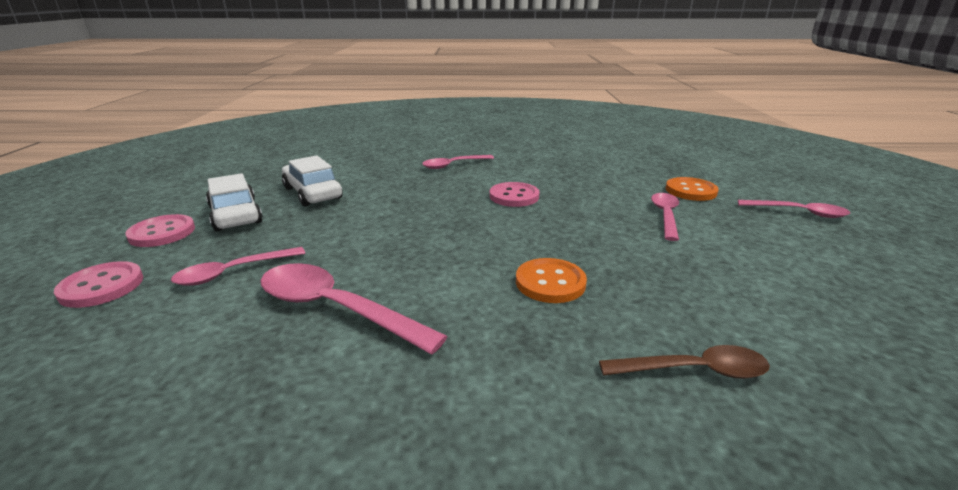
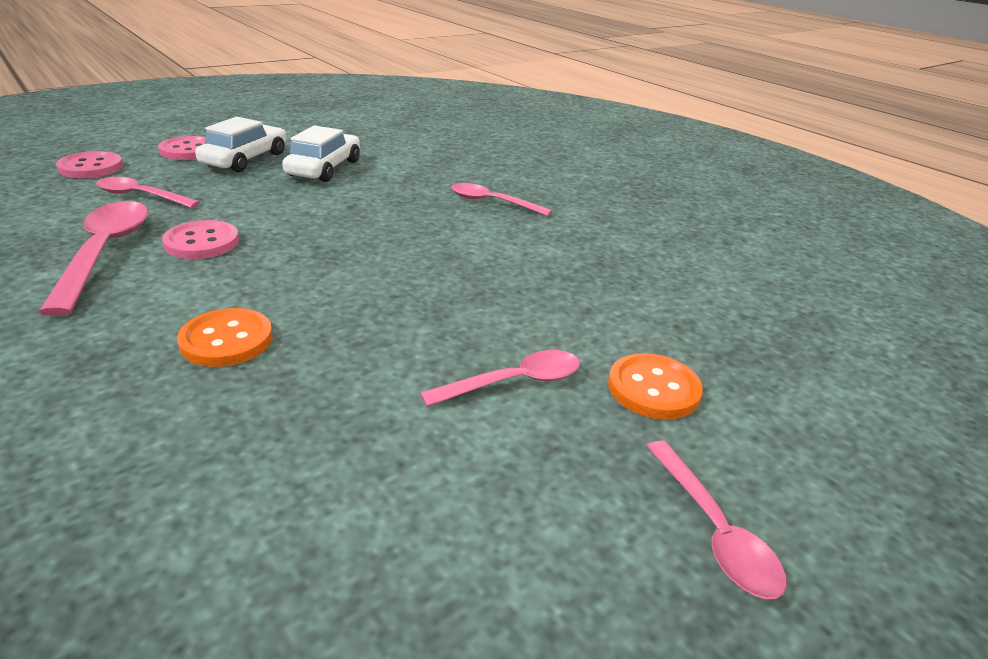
camera: 50 degrees right, 5 degrees up
(514, 196) = (443, 261): pink button -> pink button (202, 242)
(694, 370) = (75, 479): brown spoon -> none

